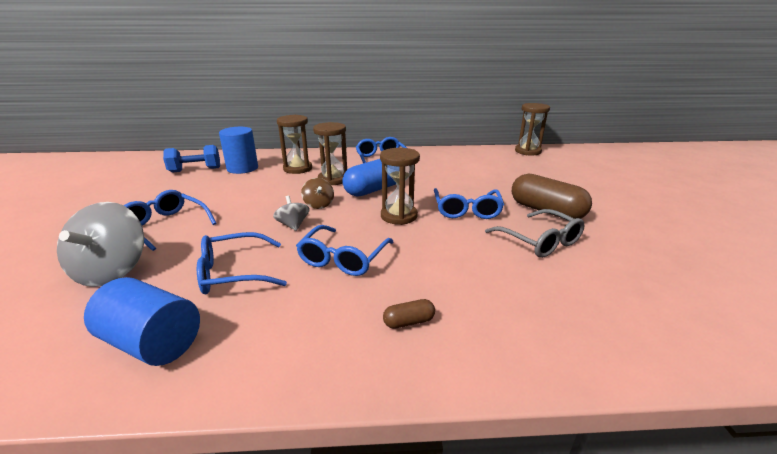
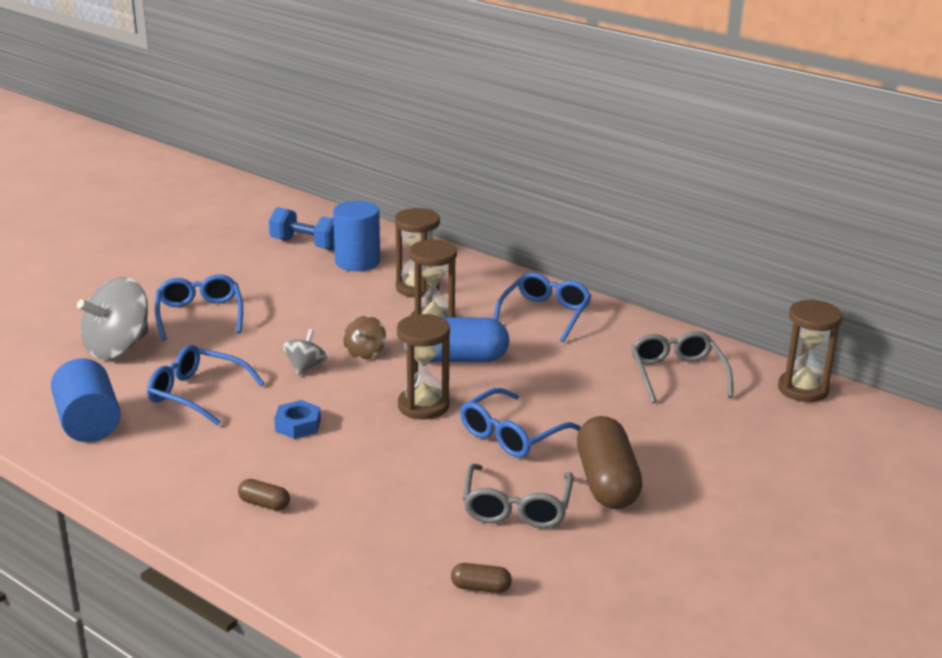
camera: 40 degrees right, 0 degrees up
(343, 258) = (298, 425): blue glasses -> blue nut
(478, 162) = (677, 375): none -> grey glasses
(618, 294) = (481, 588): none -> brown capsule

